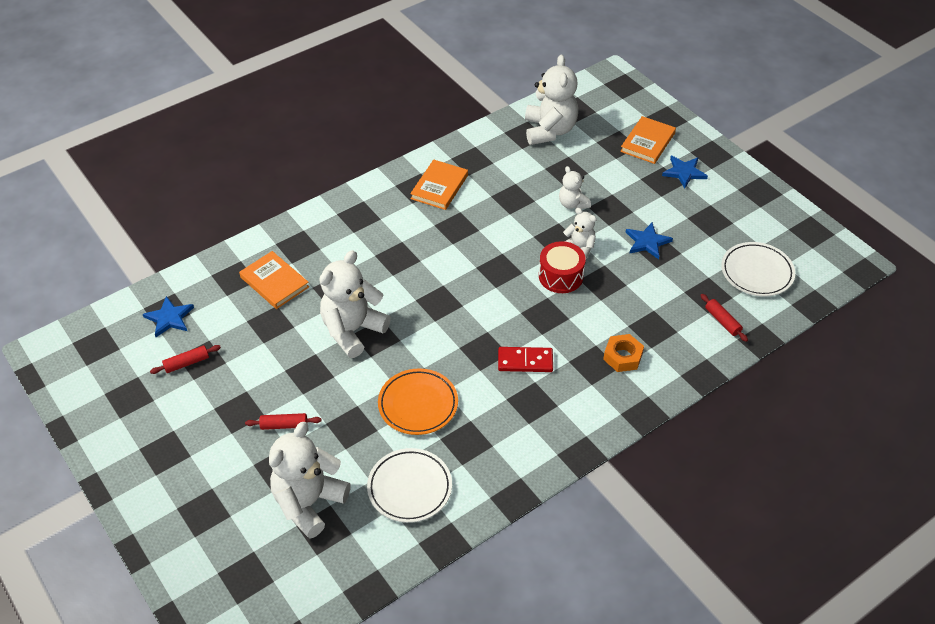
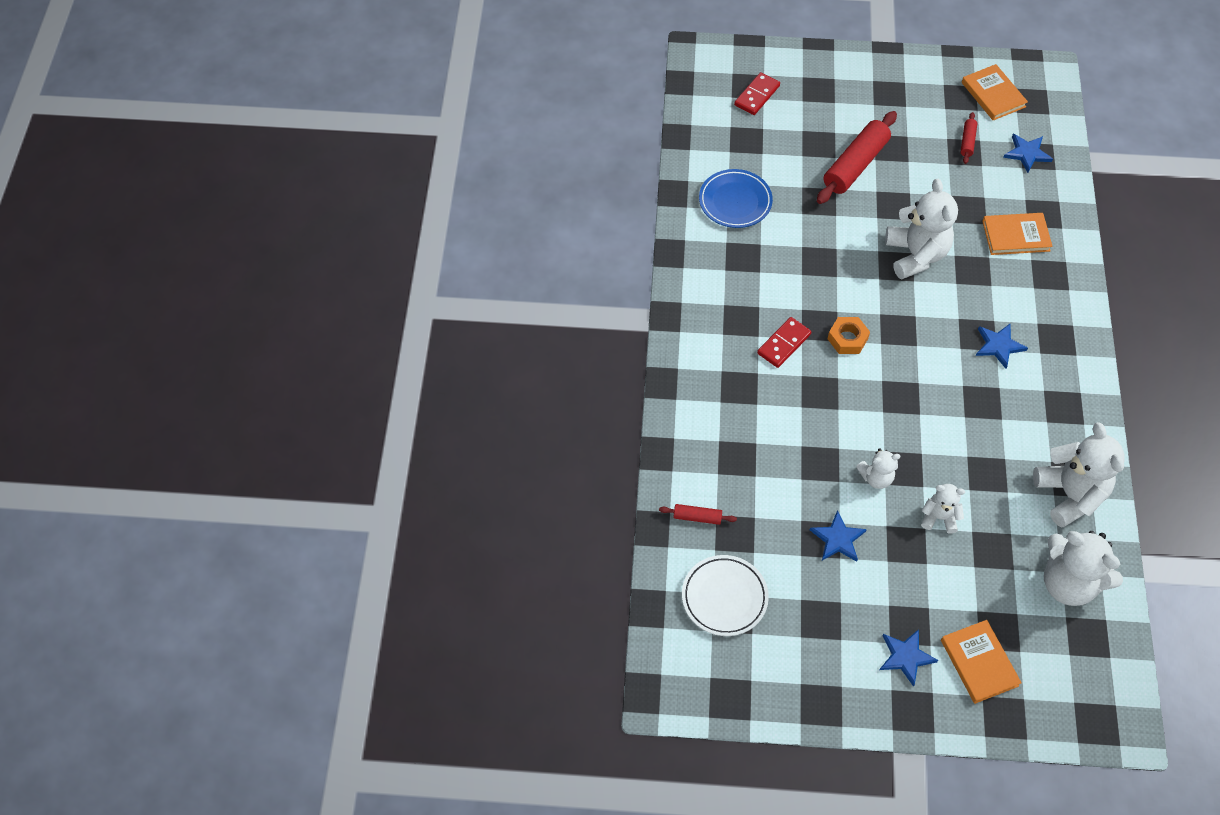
camera: 130 degrees right, 10 degrees up
(254, 559) = (757, 95): none -> red domino
(284, 425) = (855, 165): red rolling pin -> red rolling pin, size x2.11
(309, 503) = (774, 143): white teddy bear -> white teddy bear (1070, 495)
(396, 242) = (998, 346): none -> blue star
(409, 488) = (735, 201): white plate -> blue plate
(418, 404) = (803, 250): orange plate -> none
(439, 187) = (1050, 425): orange book -> orange book (993, 95)
(560, 276) = (854, 437): red drum -> none
(623, 357) = (728, 413): orange nut -> orange nut (847, 339)

